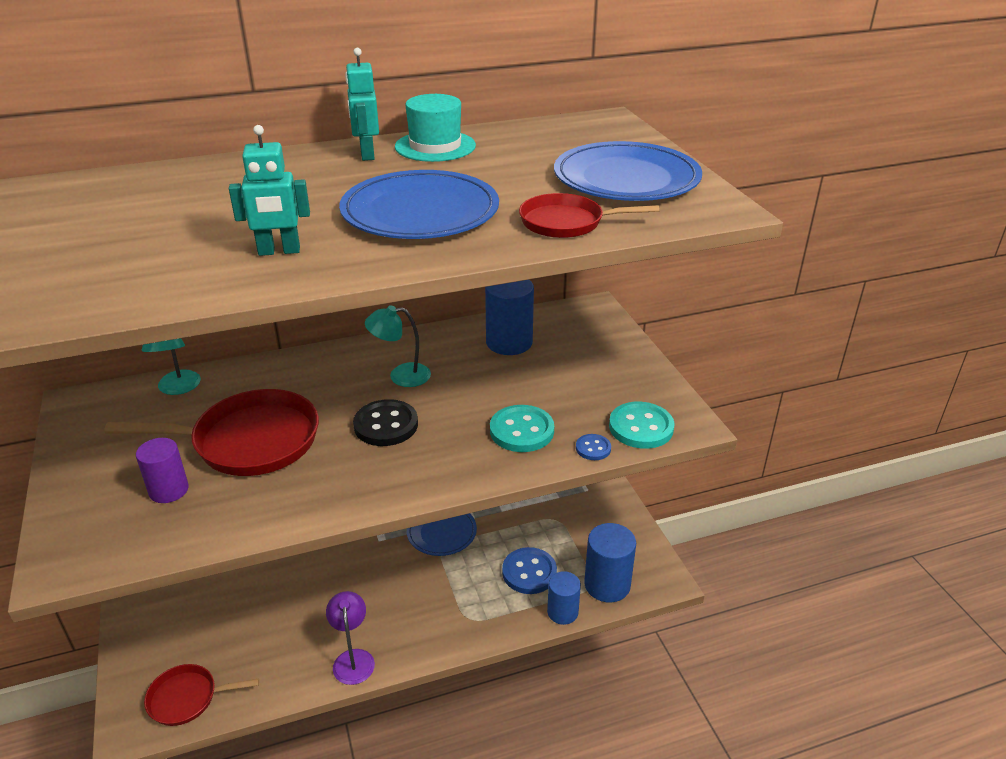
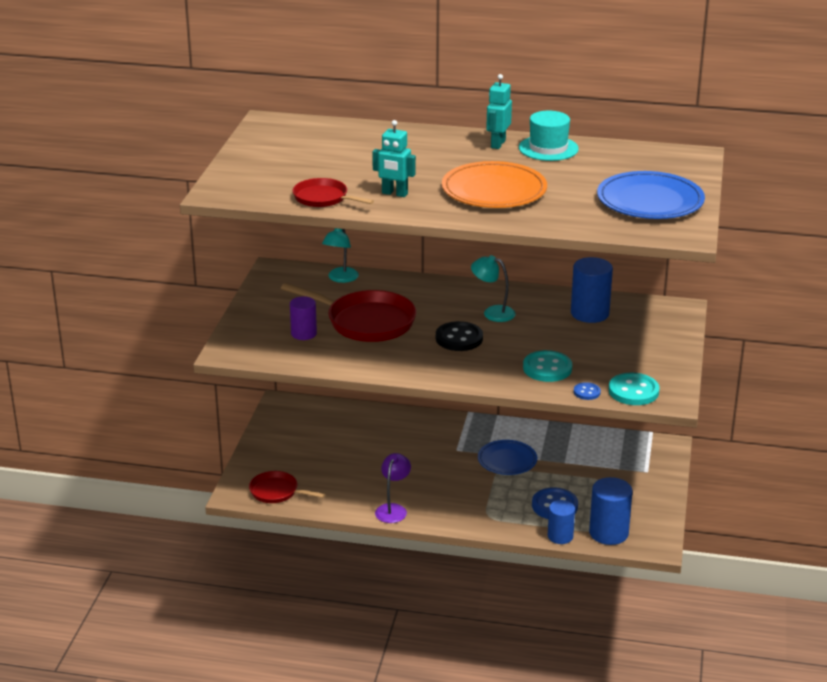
camera: 30 degrees right, 5 degrees down
(420, 212) = (494, 190): blue plate -> orange plate
(566, 222) = (575, 218): red pan -> red pan (323, 198)

